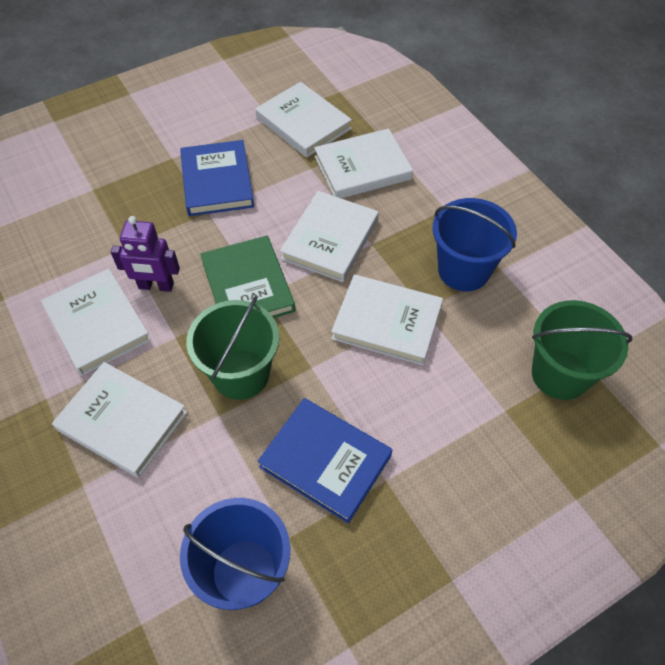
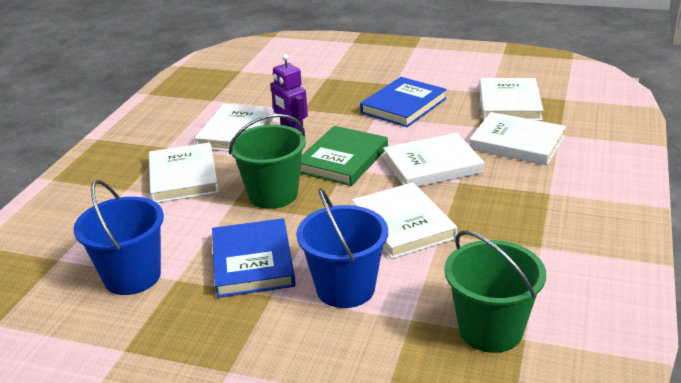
camera: 50 degrees right, 25 degrees down
(463, 270) = (507, 231): blue bucket -> blue bucket (345, 288)

